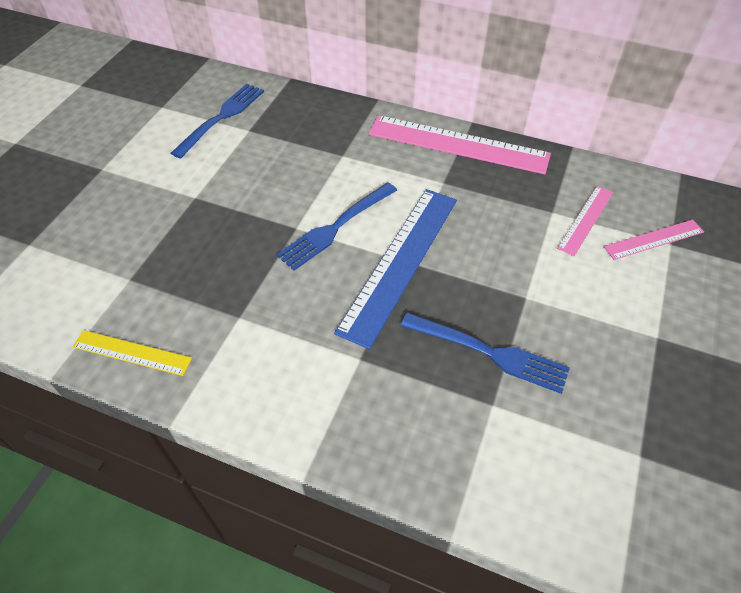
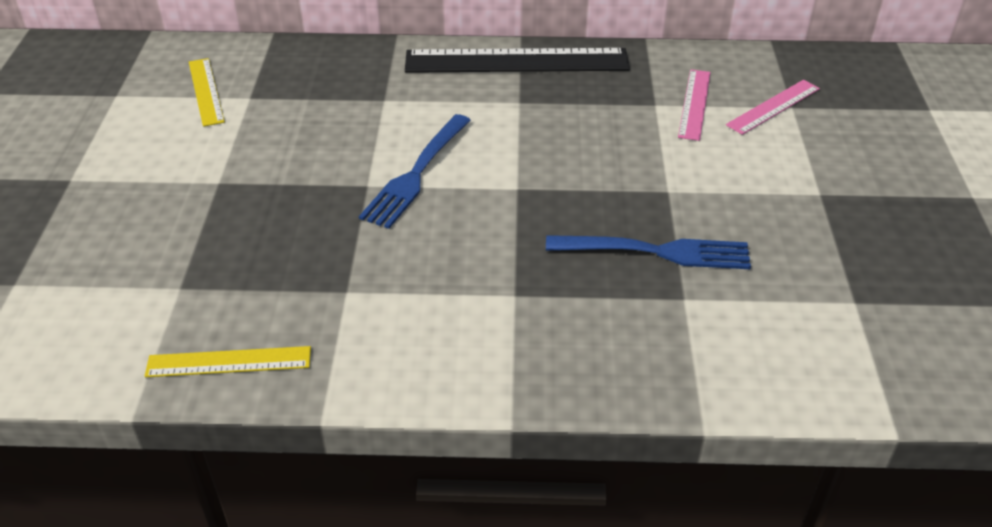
camera: 20 degrees left, 10 degrees down
(221, 118) = (206, 91): blue fork -> yellow ruler
(400, 262) = (511, 190): blue ruler -> none
(458, 144) = (516, 61): pink ruler -> black ruler

